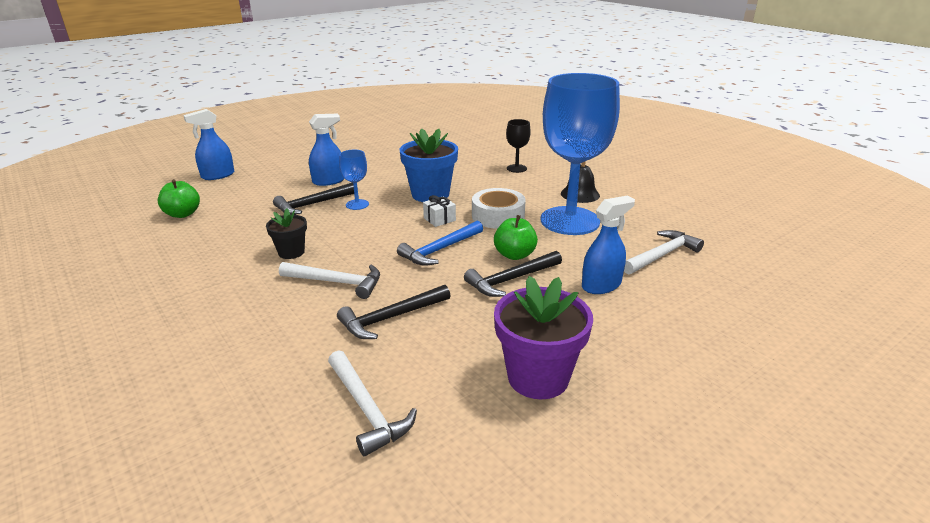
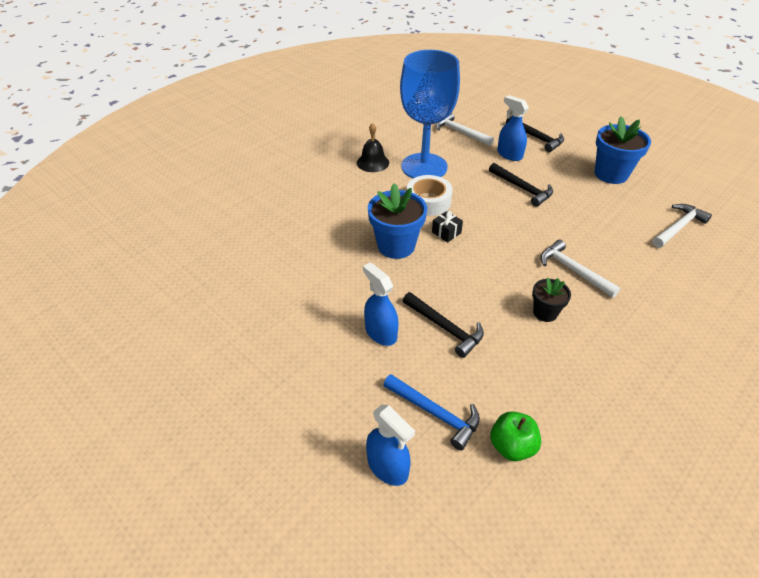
camera: 100 degrees left, 15 degrees up
(337, 282) = (573, 270): white hammer -> white hammer turned 45 degrees counterclockwise
(357, 204) = (434, 293): blue goblet -> none
(391, 318) = (597, 234): black hammer -> black hammer (536, 138)
(439, 219) = (446, 232): white gift -> black gift
(440, 250) = (498, 225): blue hammer -> blue hammer (435, 414)
(514, 255) = (488, 189): green apple -> none
(516, 168) = (320, 198): black goblet -> none
(538, 377) = (611, 174): purple flower pot -> blue flower pot

